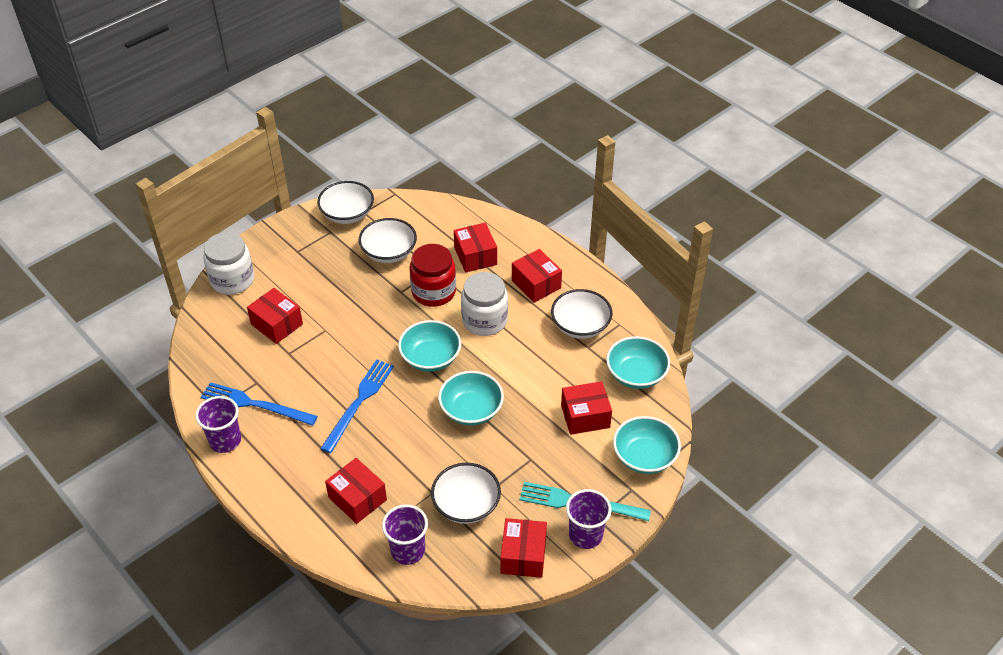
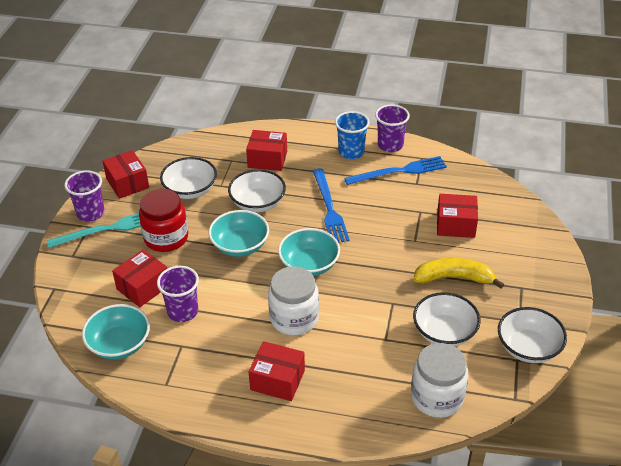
camera: 145 degrees right, 5 degrees down
(232, 280) = (535, 236): white jar -> white jar (437, 397)
(270, 455) = (351, 152): none -> blue cup
(334, 284) = (454, 278): none -> yellow banana
(408, 550) = (207, 151): purple cup -> purple cup (183, 311)
(433, 292) = (364, 319): red jar -> red jar (166, 238)
(475, 256) = (362, 376): red box -> none
(580, 326) = (202, 362): white bowl -> white bowl (258, 203)
(644, 457) = (74, 282): turquoise bowl -> none

